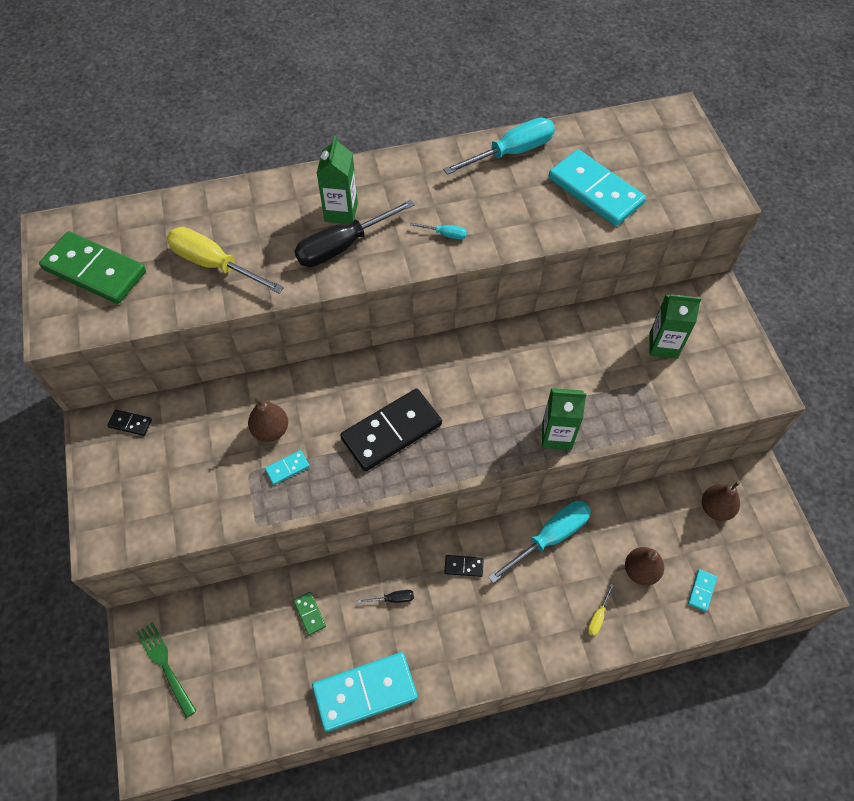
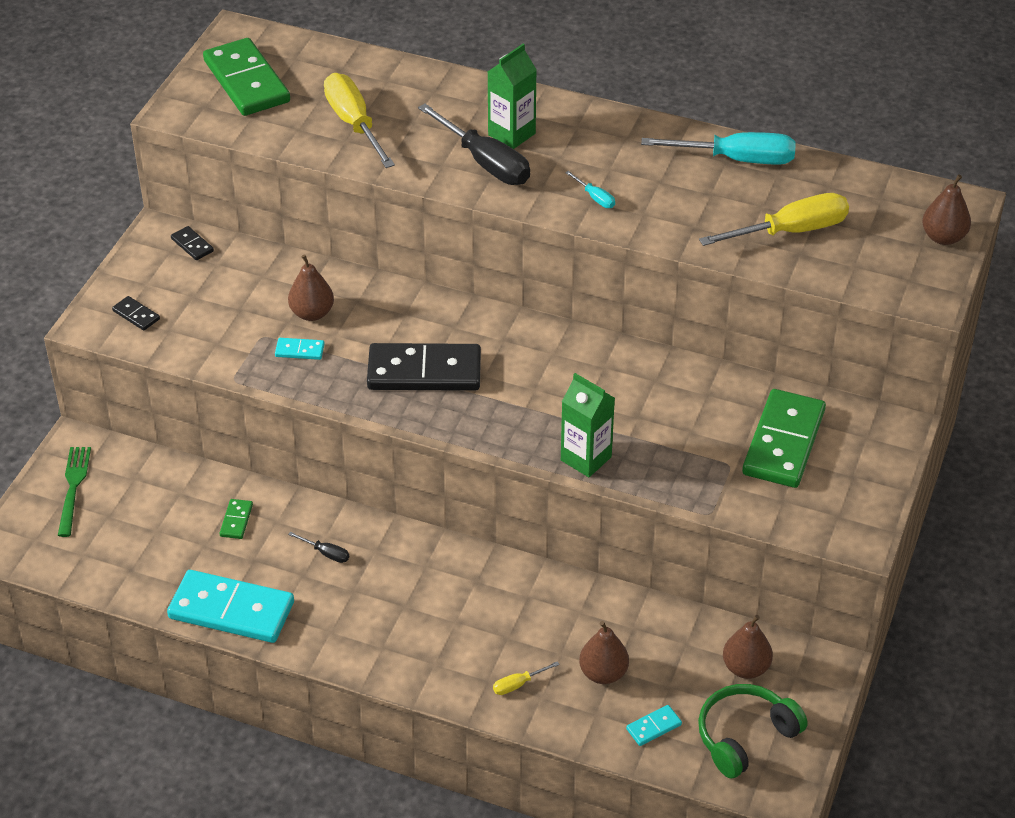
camera: 35 degrees right, 15 degrees down
(342, 246) = (485, 162): black screwdriver -> black screwdriver turned 135 degrees counterclockwise
(463, 566) = (420, 566): black domino -> black domino (136, 315)
(550, 537) = (534, 592): turquoise screwdriver -> none
(595, 191) = (790, 231): turquoise domino -> yellow screwdriver
(663, 345) = (783, 442): green carton -> green domino
(689, 145) = (943, 237): none -> brown pear
(756, 559) = (745, 736): none -> green headphones

